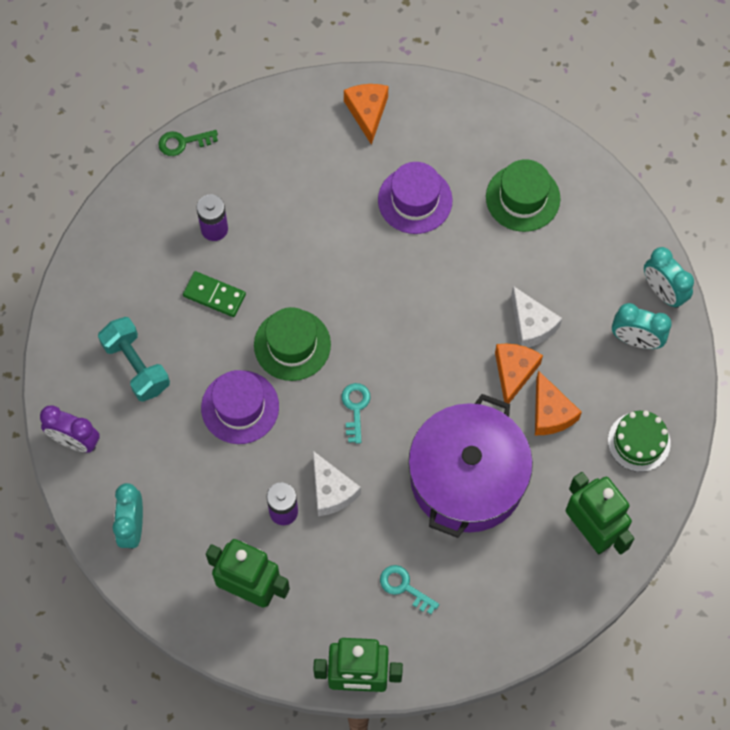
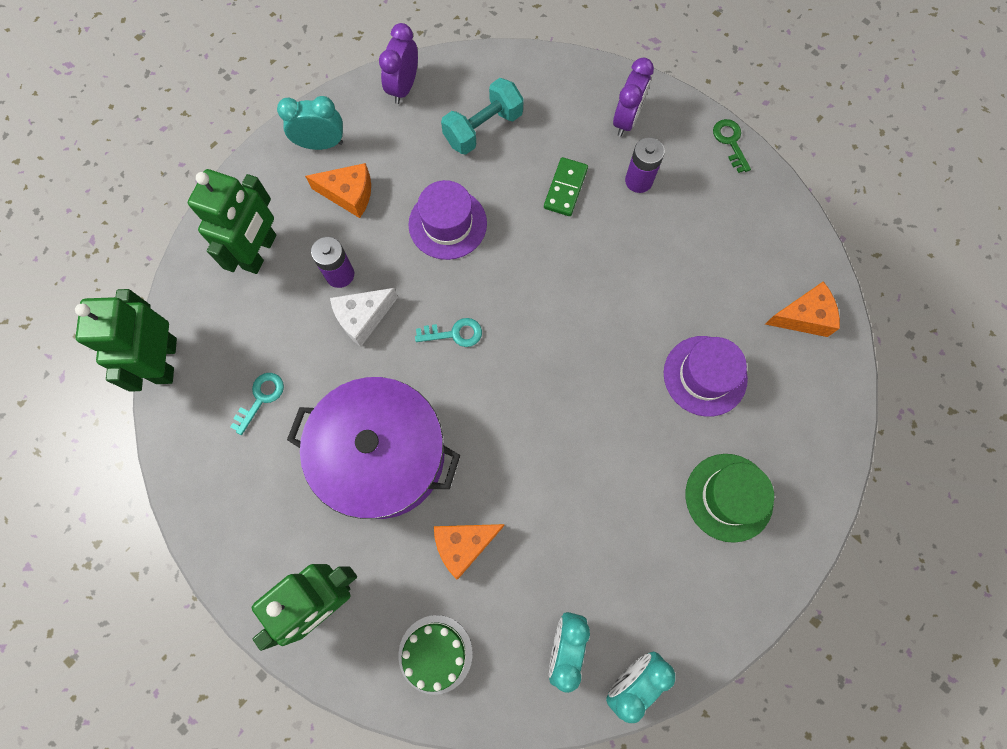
camera: 85 degrees right, 5 degrees up
(145, 231) = (626, 120): none -> purple clock
(292, 345) = (519, 266): green hat -> none
(514, 373) = (509, 499): orange cheese -> orange cheese (349, 194)
(531, 325) = (569, 516): white cheese -> none

